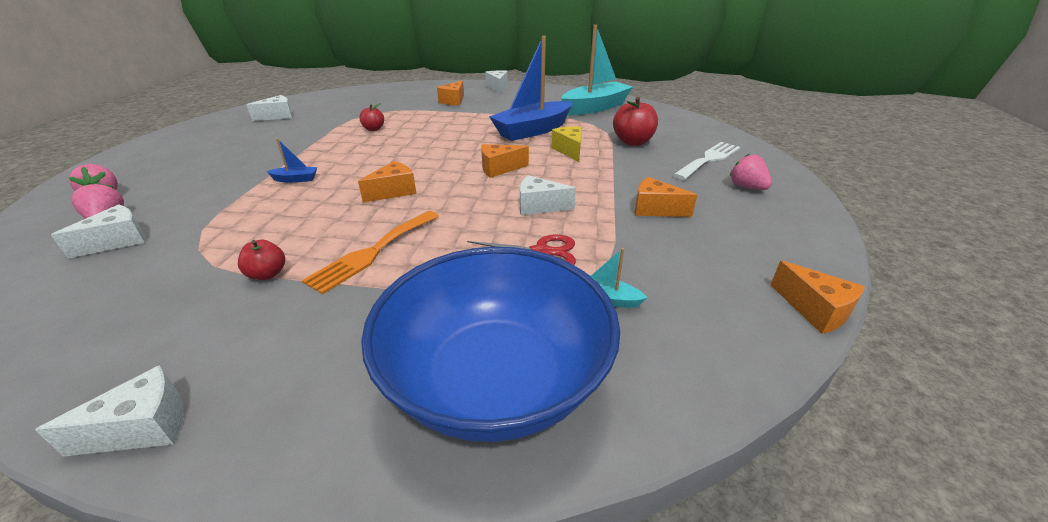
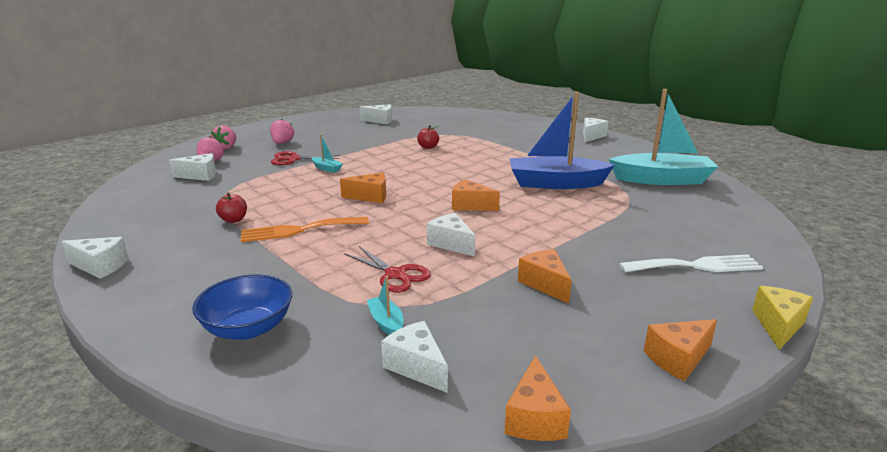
camera: 40 degrees right, 10 degrees down
(234, 181) = (294, 159): none -> red scissors
(296, 179) = (326, 169): blue boat -> turquoise boat
(453, 101) = (528, 139): orange cheese -> orange cheese (678, 359)
(495, 379) = (248, 328): blue bowl -> blue bowl, size x0.54
(569, 151) = (558, 210): yellow cheese -> yellow cheese (778, 325)
(632, 142) = (639, 223): red apple -> none
(691, 321) = (417, 367): none -> white cheese
(746, 187) = (685, 305): pink strawberry -> pink strawberry (282, 143)

